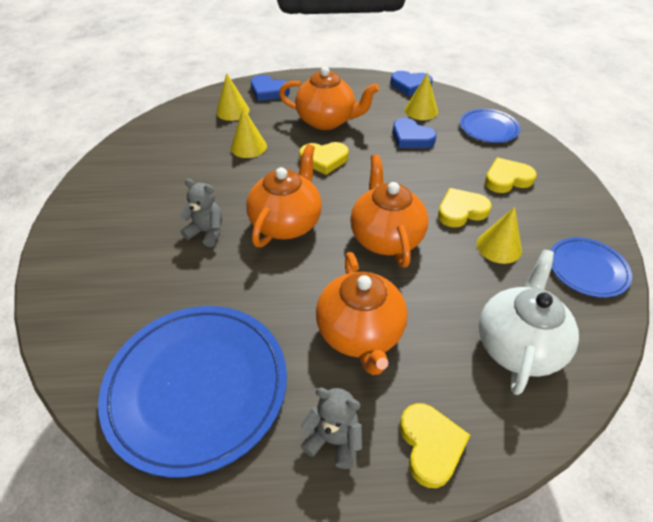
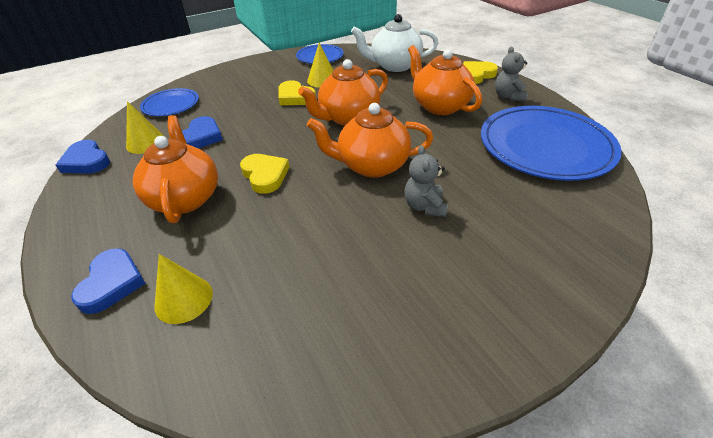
camera: 115 degrees left, 5 degrees down
(248, 147) = (268, 240): yellow cone -> none
(360, 333) = (439, 106): orange teapot -> orange teapot turned 90 degrees counterclockwise
(410, 86) = (86, 161): blue heart -> blue heart turned 150 degrees clockwise
(507, 179) = (244, 88): yellow heart -> none

